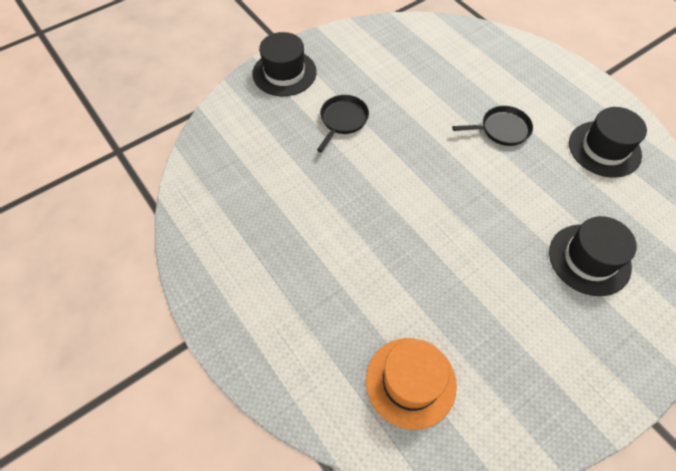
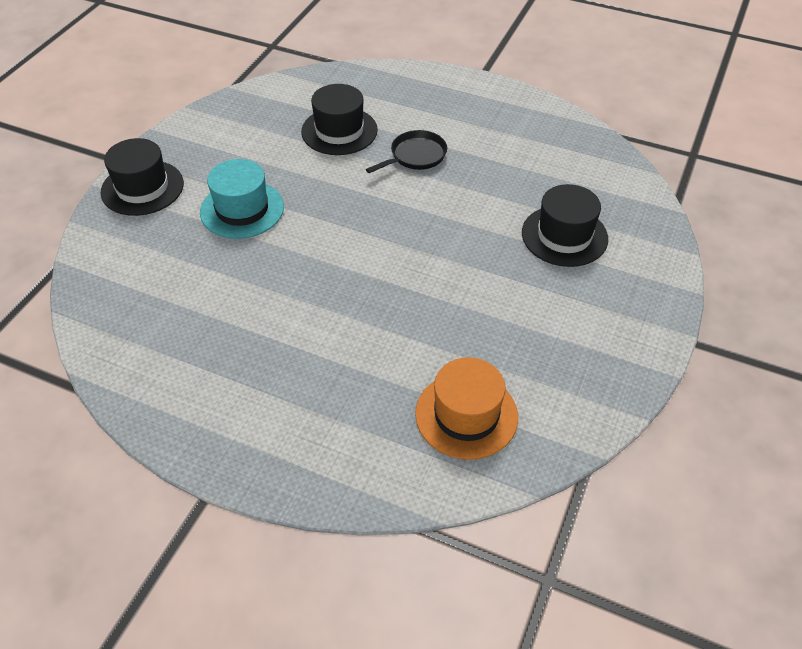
camera: 30 degrees left, 10 degrees down
(342, 120) = (242, 209): black pan -> turquoise hat
(604, 149) = (522, 137): black hat -> black hat (339, 131)

